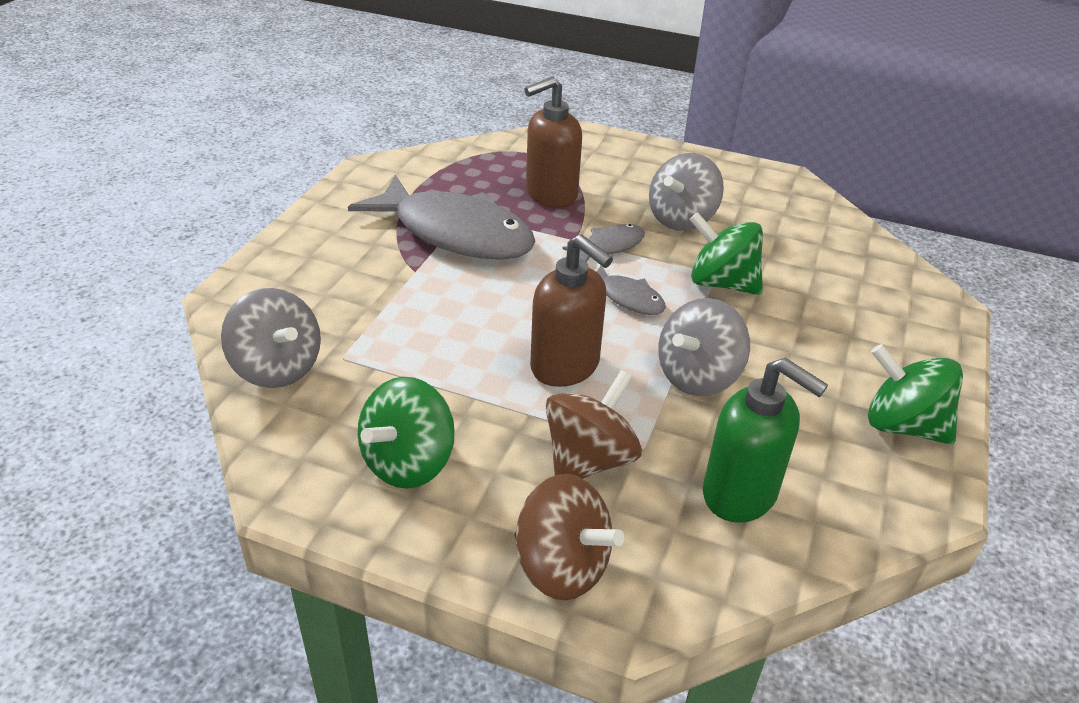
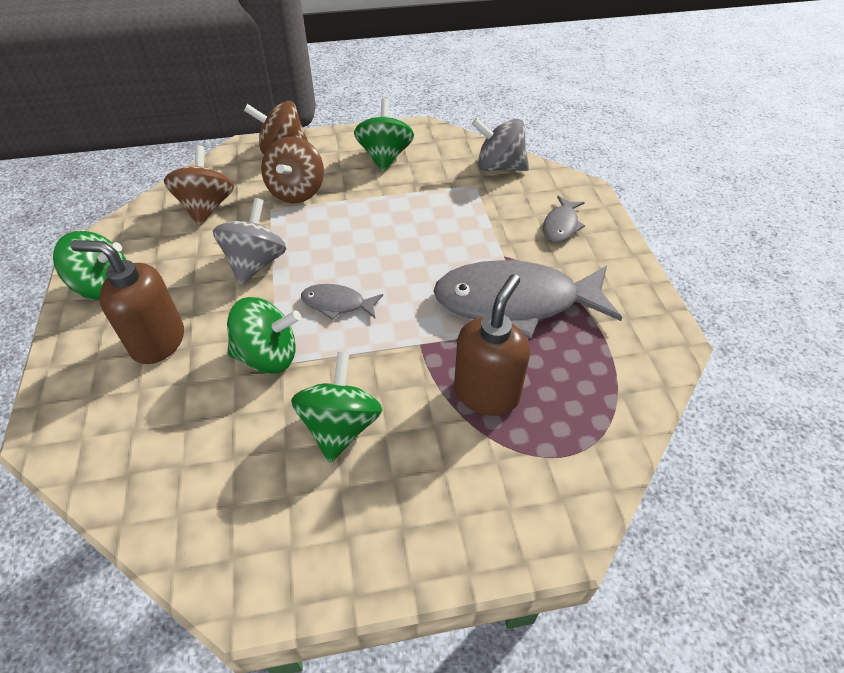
camera: 150 degrees right, 10 degrees up
(565, 367) = (345, 233): brown soap dispenser -> brown soap dispenser (157, 341)
(609, 246) = (385, 352): grey fish -> grey fish (561, 225)
(681, 219) = (340, 426): grey spinning top -> green spinning top
(740, 494) = (206, 207): green soap dispenser -> brown spinning top

